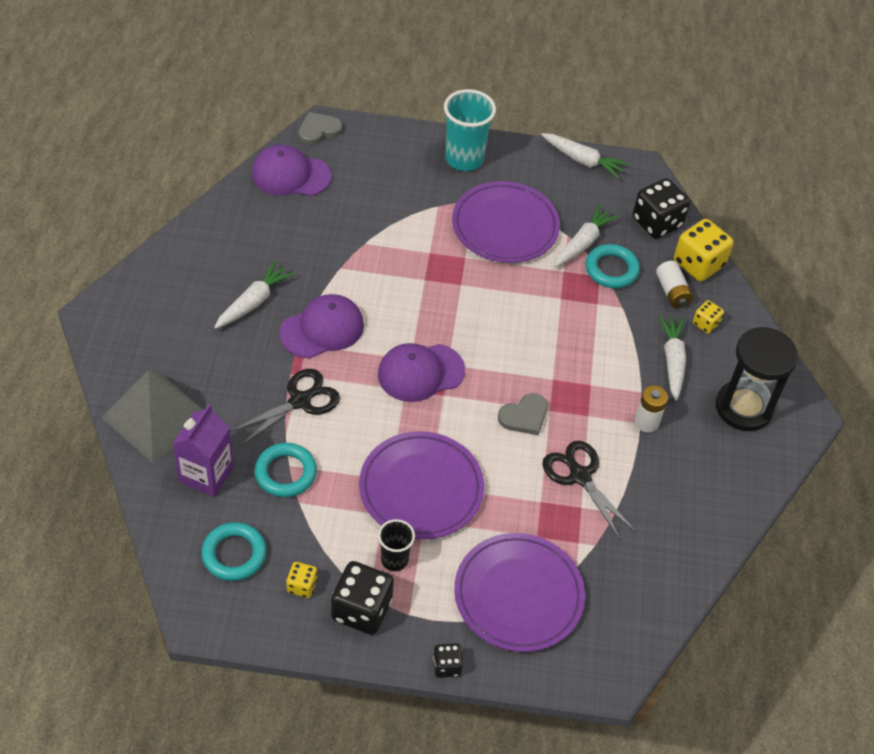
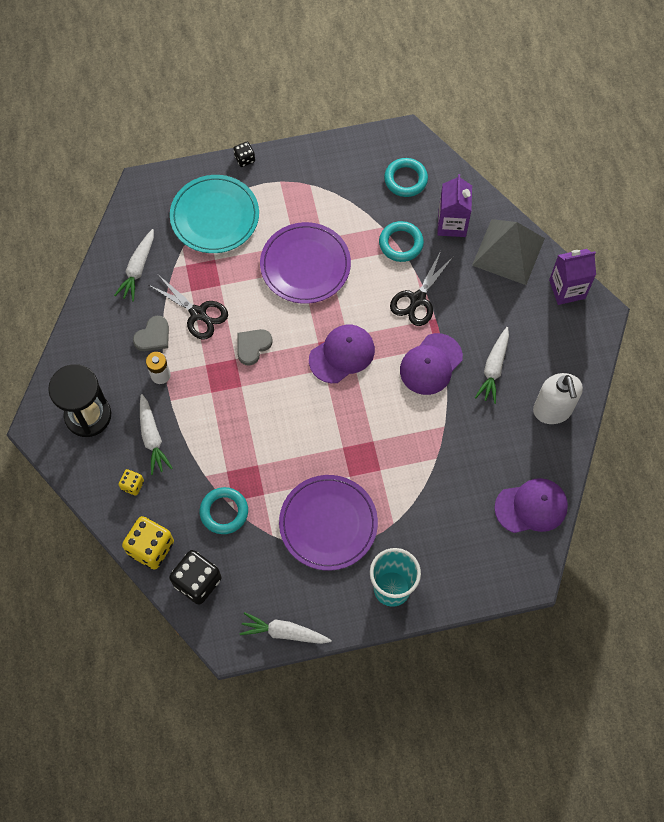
camera: 165 degrees right, 15 degrees up
(115, 352) = (567, 289): none -> purple carton
(215, 244) = (552, 410): none -> white soap dispenser
(302, 586) = (354, 175): yellow dice -> none
(319, 130) = (534, 569): grey heart -> grey heart (153, 336)
(361, 609) = (310, 174): black dice -> none
(394, 560) = (303, 211): black cup -> none
(518, 595) = (215, 216): purple plate -> turquoise plate
(583, 243) = (256, 532): white carrot -> white carrot (138, 269)
(672, 292) = (167, 508): white battery -> none

